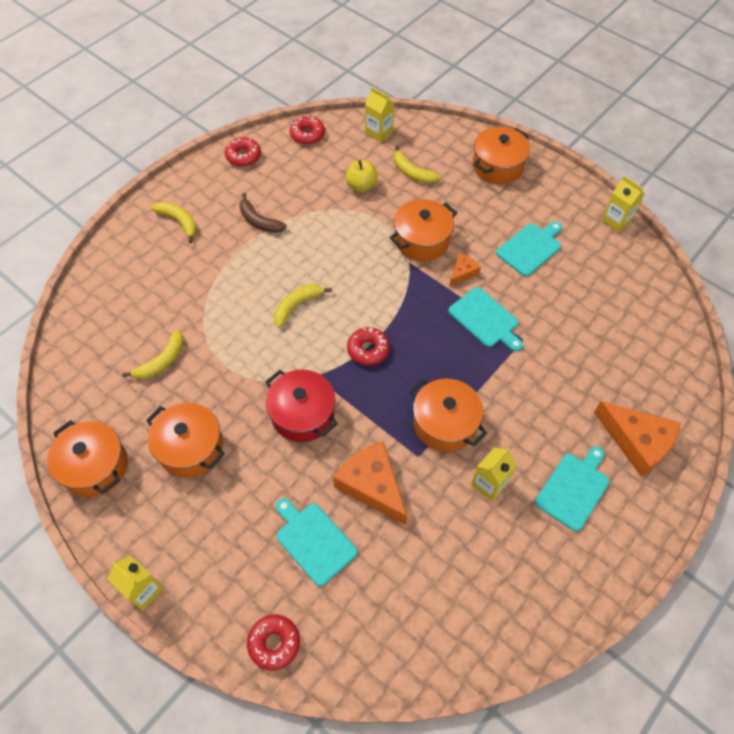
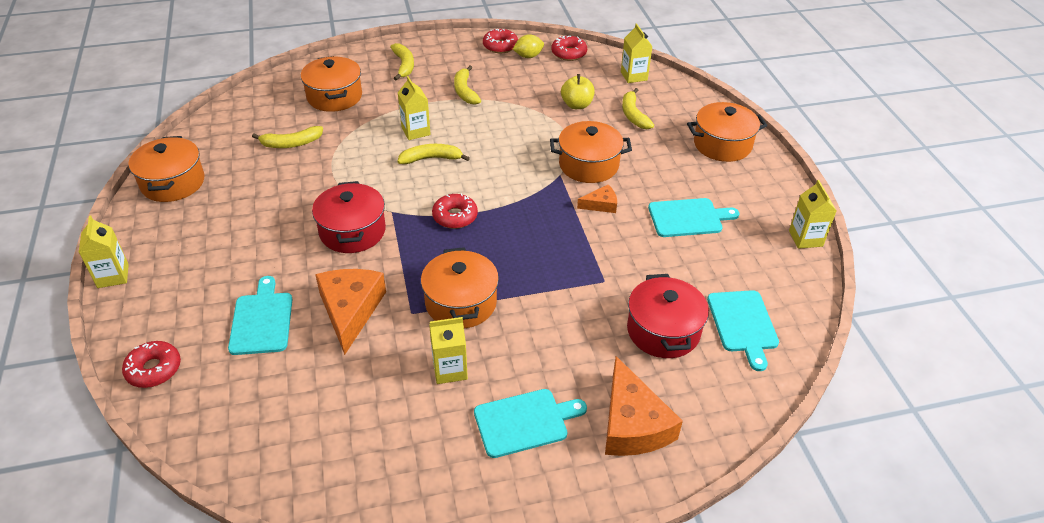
camera: 35 degrees right, 15 degrees down
(191, 448) = (247, 207): orange pot -> orange pot (334, 97)
(257, 285) = (416, 131): none -> yellow carton
(259, 221) = (465, 91): brown banana -> yellow banana
(277, 155) = (528, 56): none -> yellow lemon
(485, 319) = (584, 248): turquoise cutting board -> turquoise cutting board (743, 324)
(594, 355) = (663, 331): none -> red pot

